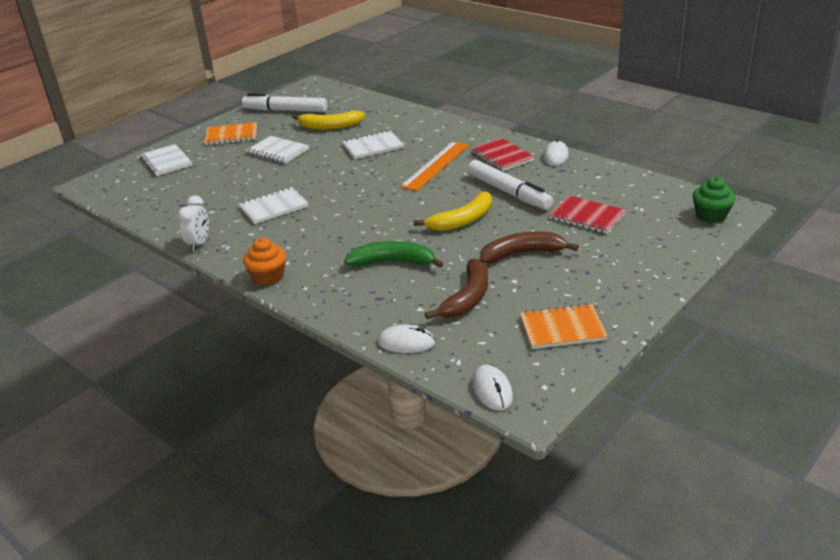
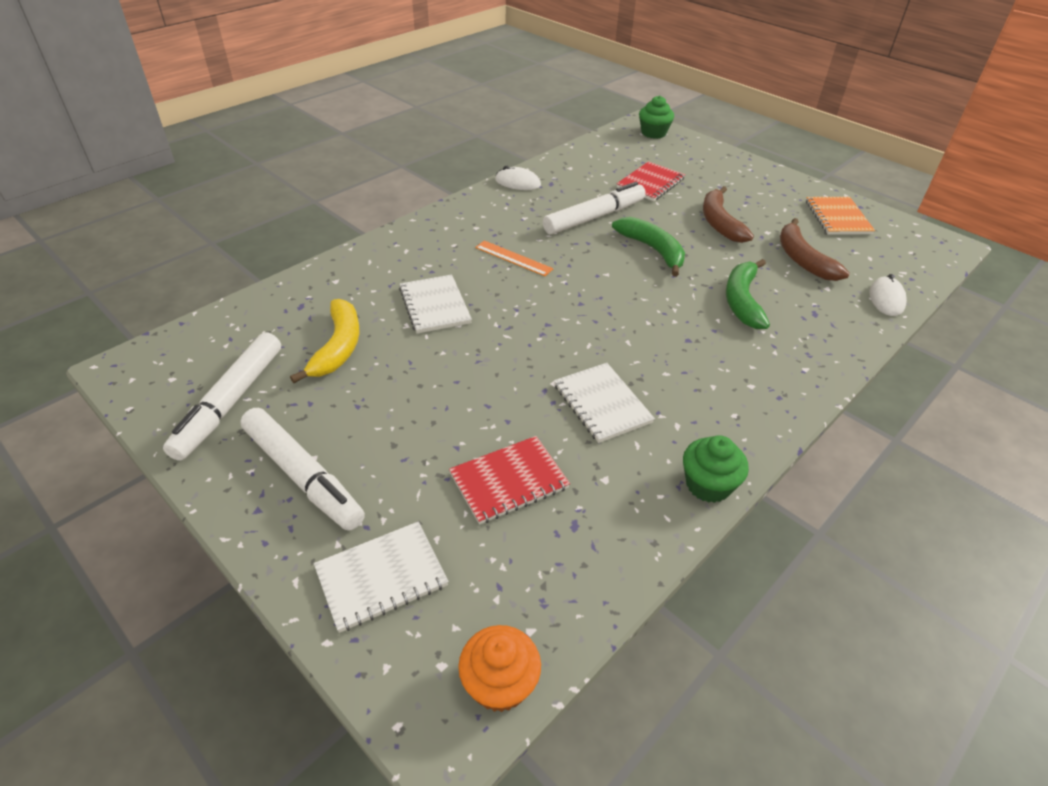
camera: 90 degrees left, 10 degrees up
(199, 244) = (708, 484): white clock -> green cupcake
(231, 135) = (303, 475): orange notebook -> white marker
(268, 277) = (788, 402): orange cupcake -> orange cupcake (499, 683)
(278, 151) = (406, 406): white notebook -> none
(436, 165) = (513, 258): orange ruler -> orange ruler, size x0.62
(462, 220) = (653, 250): yellow banana -> green banana
(467, 298) = (802, 259): brown banana -> brown banana turned 135 degrees counterclockwise
(492, 390) = (935, 258): white mouse -> none
(502, 156) = (505, 213): red notebook -> red notebook (509, 481)

